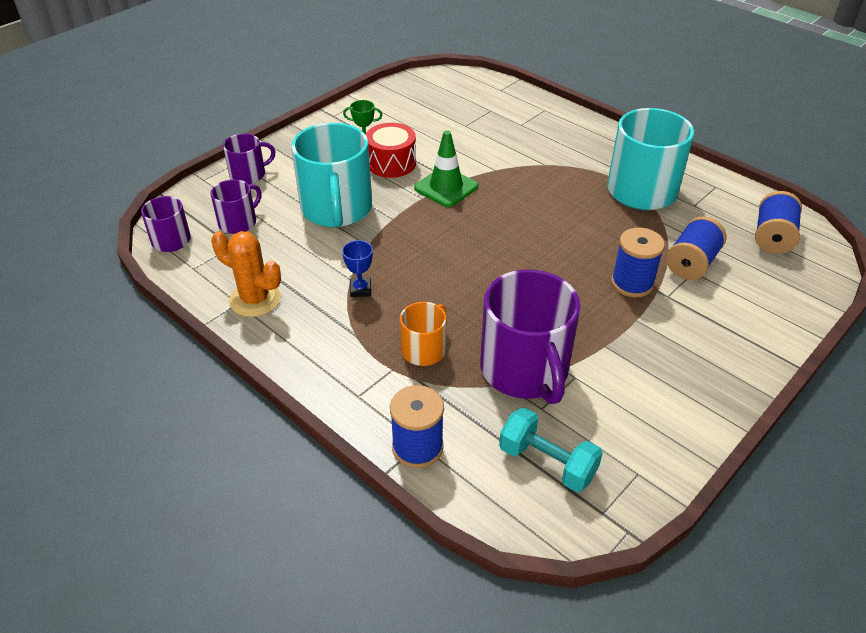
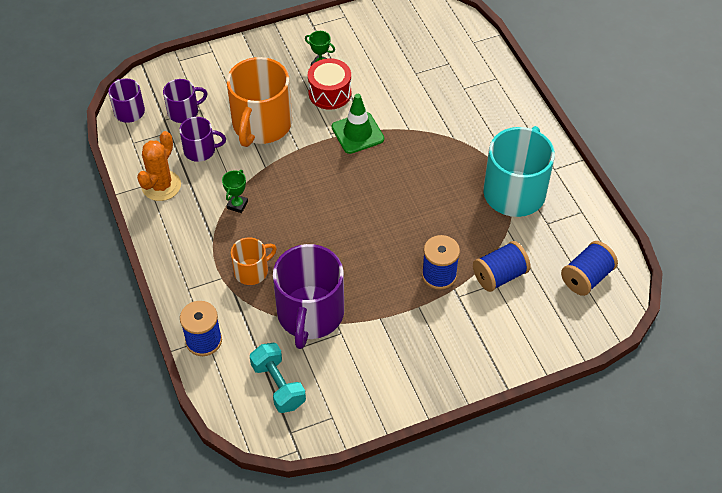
camera: 25 degrees right, 10 degrees up
(248, 174) = (214, 67): purple mug -> purple mug (200, 150)
(255, 299) = (161, 186): orange cactus -> orange cactus turned 60 degrees clockwise
(336, 209) = (261, 124): turquoise mug -> orange mug
(360, 289) = (237, 205): blue trophy -> green trophy

